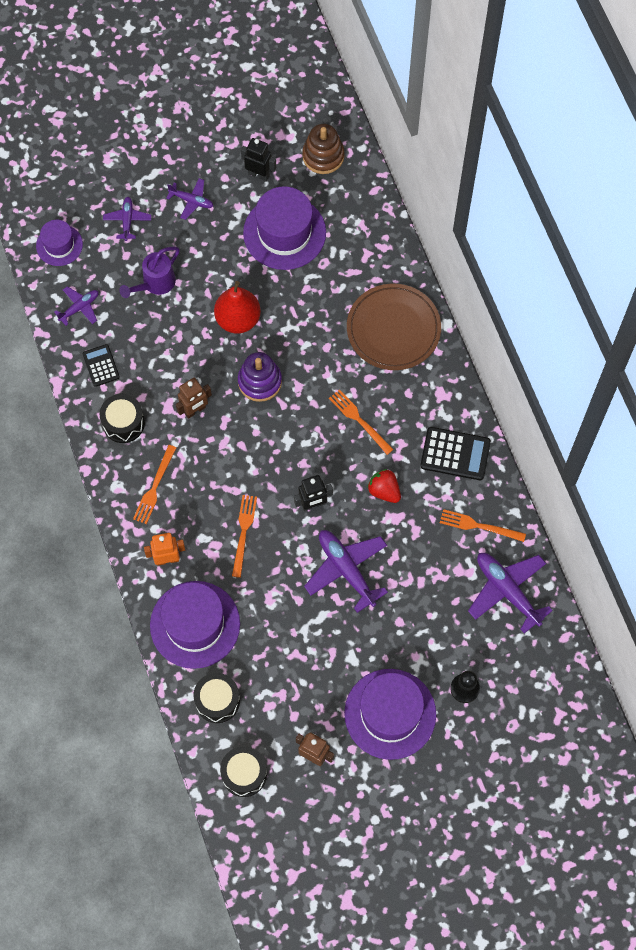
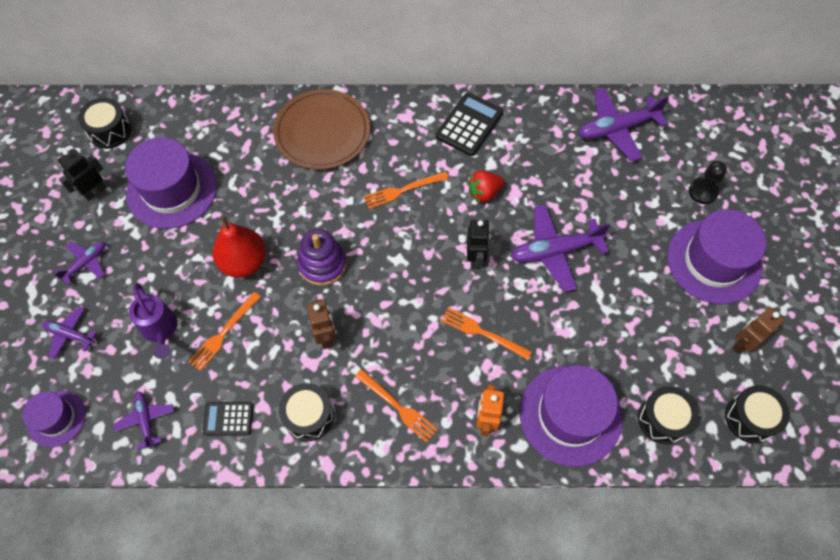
camera: 70 degrees left, 5 degrees down
(323, 156) = (110, 131): brown stacking toy -> black drum
(479, 526) = (547, 129): orange fork -> orange fork (223, 333)

